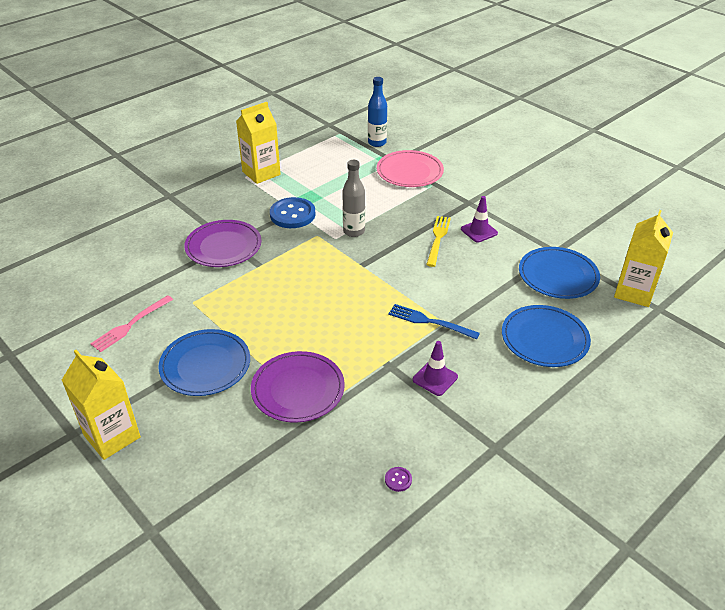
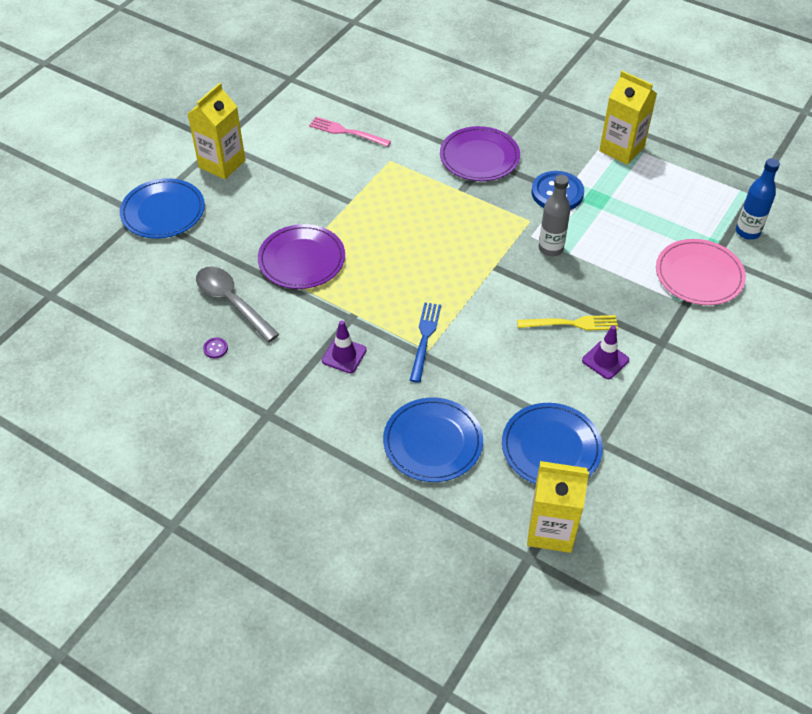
camera: 75 degrees right, 10 degrees up
(205, 365) = (313, 192): blue plate -> blue plate (163, 211)
(336, 456) = (232, 302): none -> grey spoon

